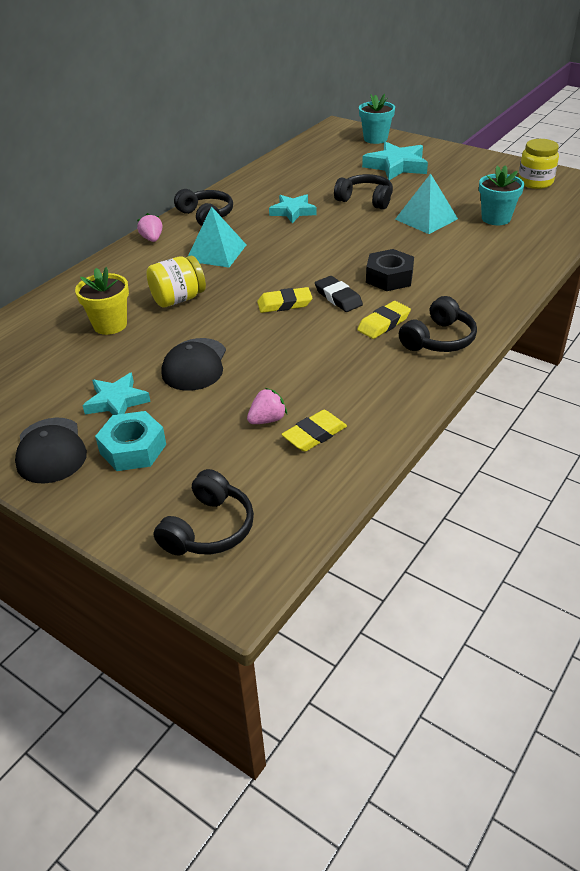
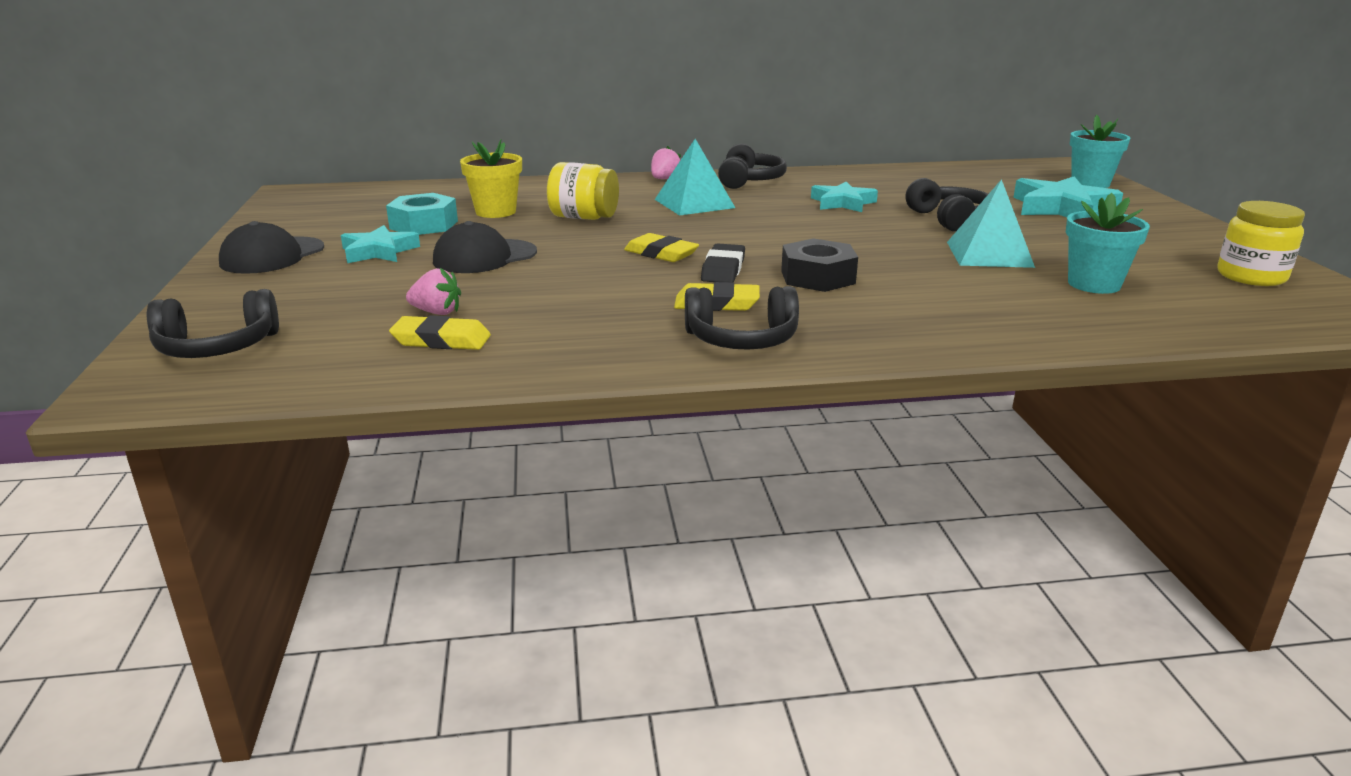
camera: 45 degrees right, 15 degrees down
(133, 449) = (312, 280): turquoise nut -> turquoise nut (424, 225)

